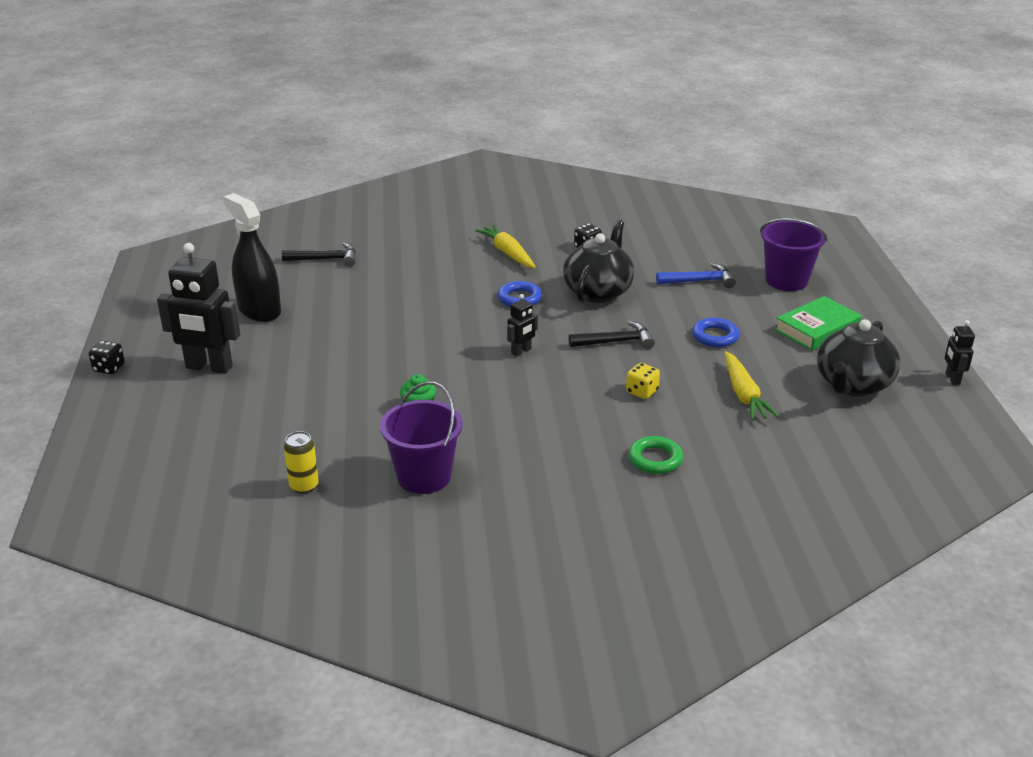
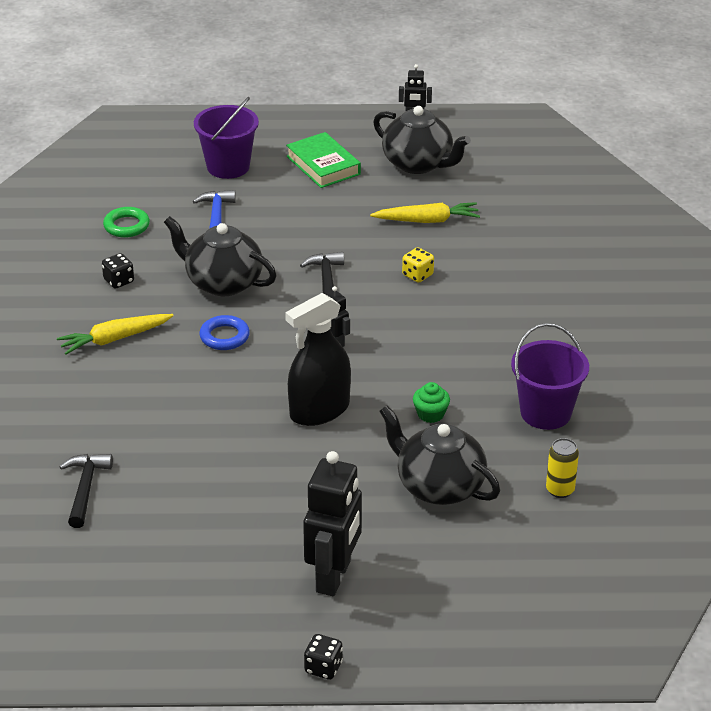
camera: 85 degrees left, 5 degrees up
(259, 310) = (206, 542): black spray bottle -> black spray bottle (319, 410)
(315, 414) = (438, 486): none -> black teapot
(655, 459) = (522, 279): green ring -> green ring (126, 226)
(715, 336) = (326, 222): blue ring -> none

